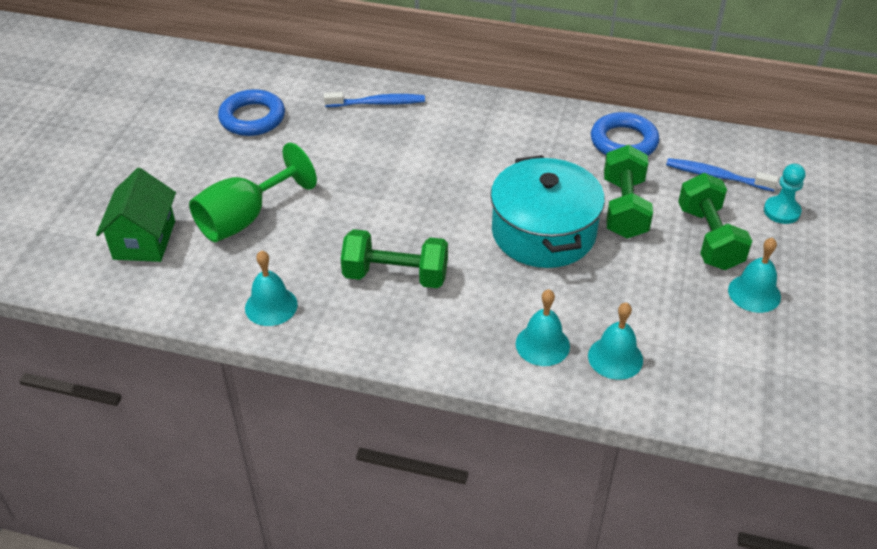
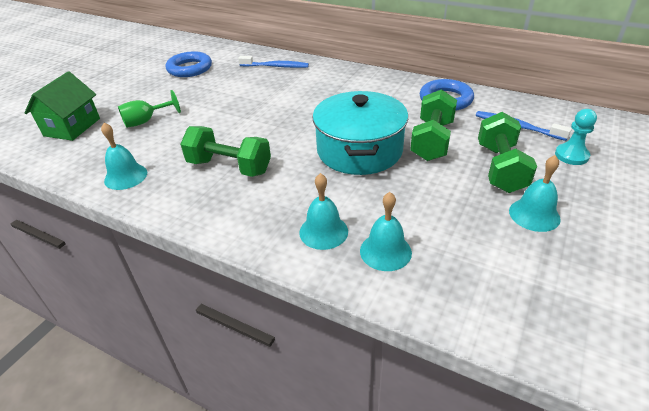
camera: 15 degrees right, 5 degrees down
(244, 218) = (146, 121): green goblet -> green goblet, size x0.62

